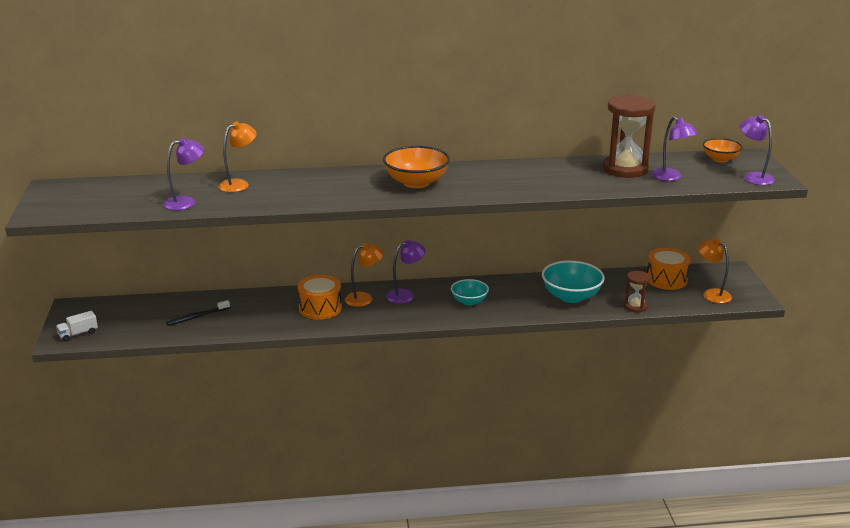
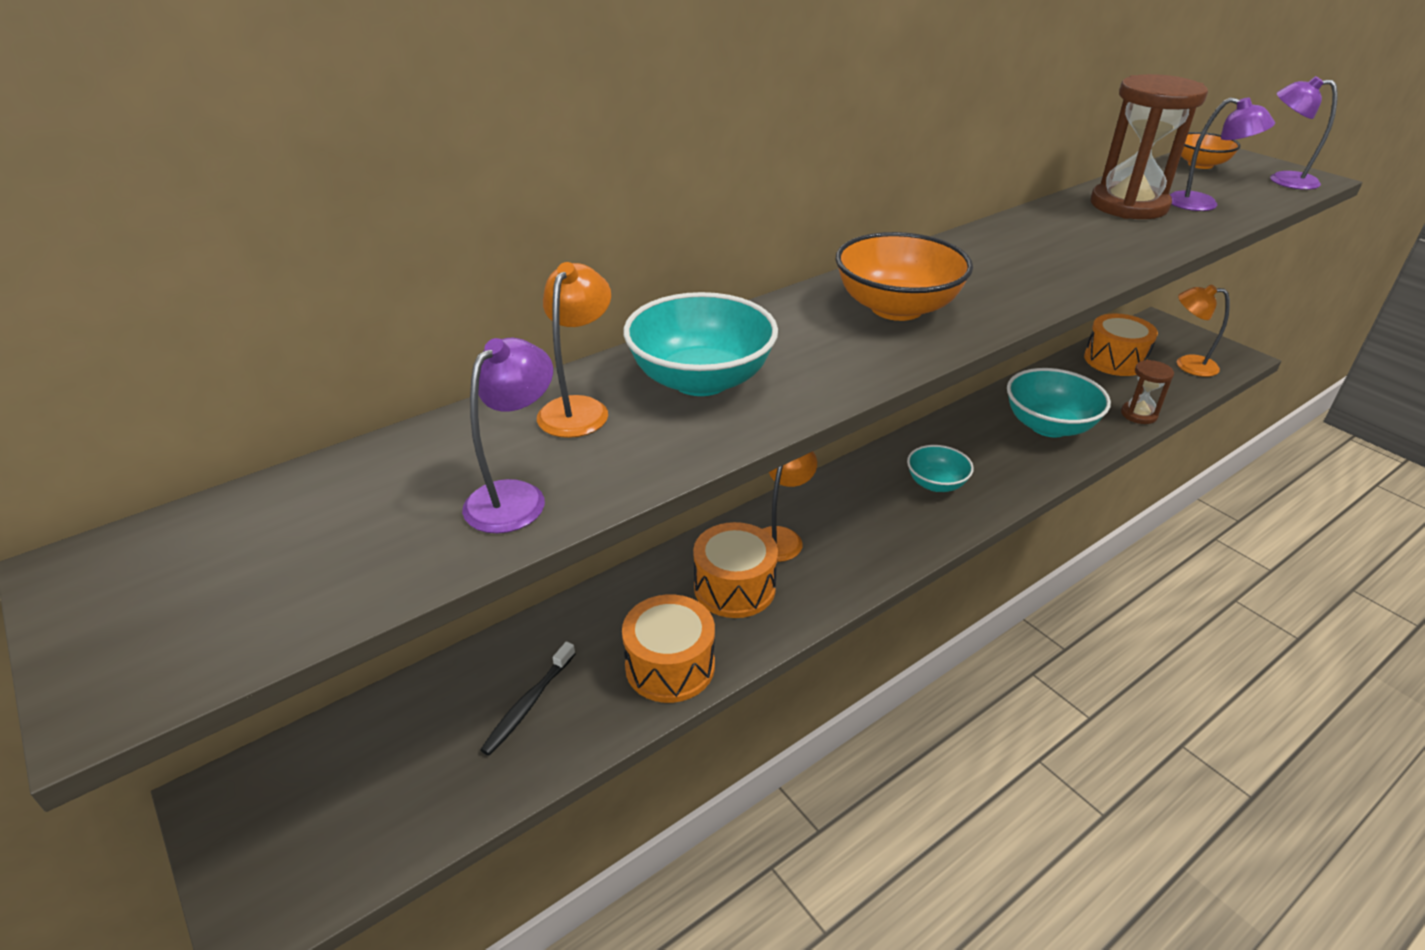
camera: 30 degrees left, 10 degrees up
(78, 334) = (293, 877): white truck -> none
(262, 323) = (670, 666): none -> orange drum
(295, 187) = (701, 380): none -> turquoise bowl
(405, 295) = (836, 507): purple lamp -> none

